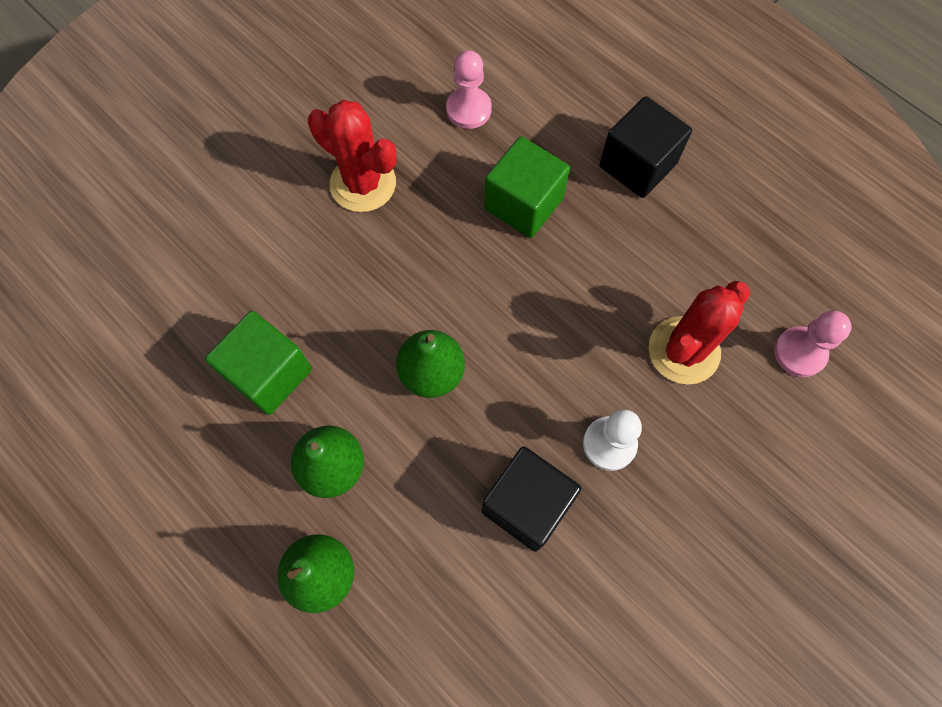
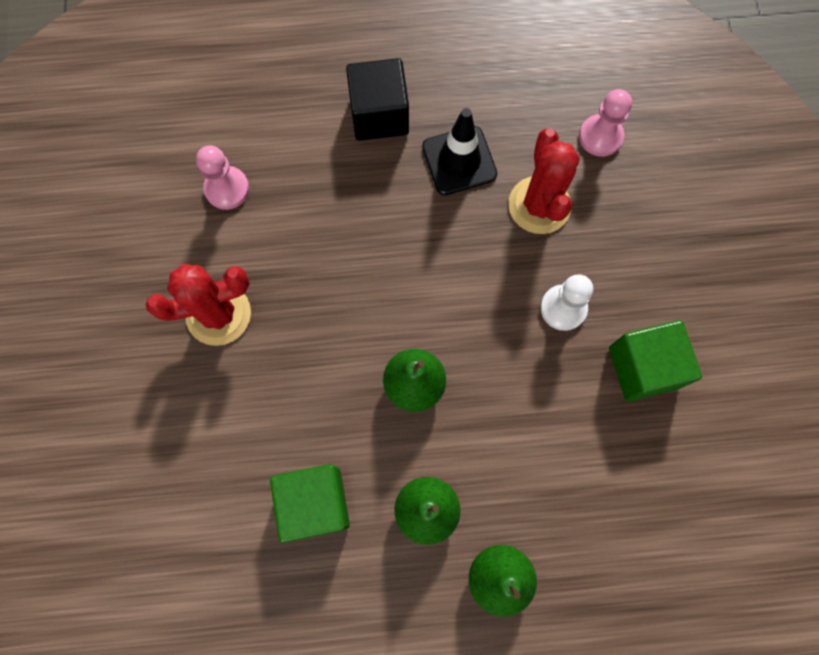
camera: 50 degrees left, 5 degrees up
(523, 204) = (340, 215): green cube -> green cube (643, 367)
(527, 504) = (561, 396): black cube -> none
(659, 255) = (459, 161): none -> black traffic cone

